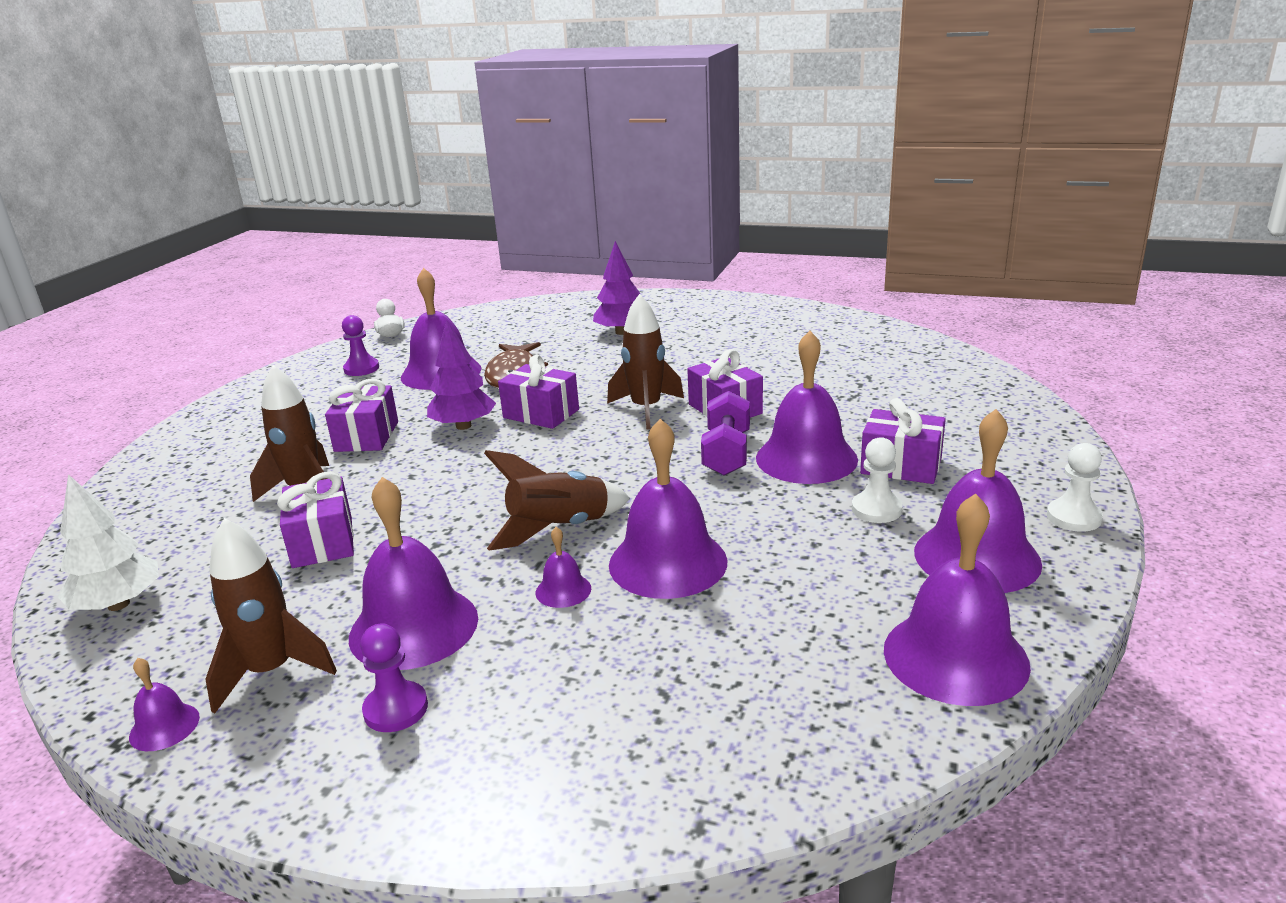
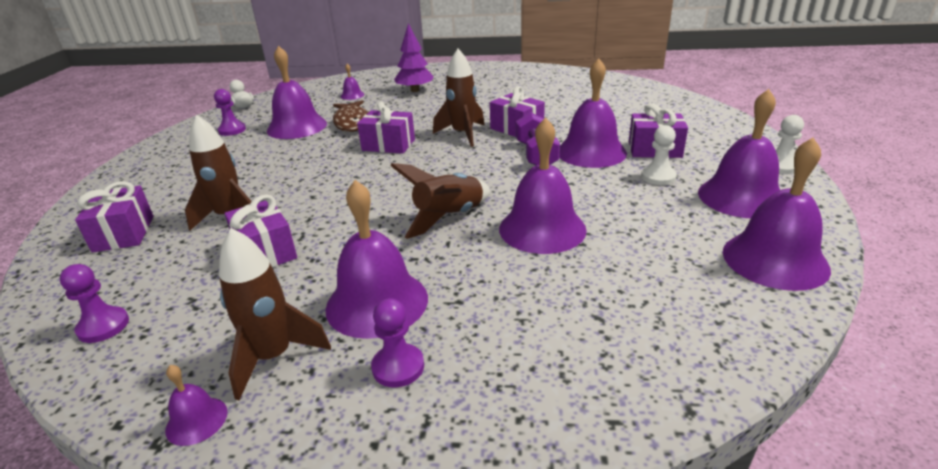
camera: 15 degrees left, 5 degrees up
(118, 604) = (103, 326): white tree -> purple pawn
(367, 436) = (261, 174): purple gift -> purple gift (124, 233)
(463, 426) = (334, 159): purple tree -> none
(563, 590) = (478, 258): purple bell -> purple bell (352, 95)

